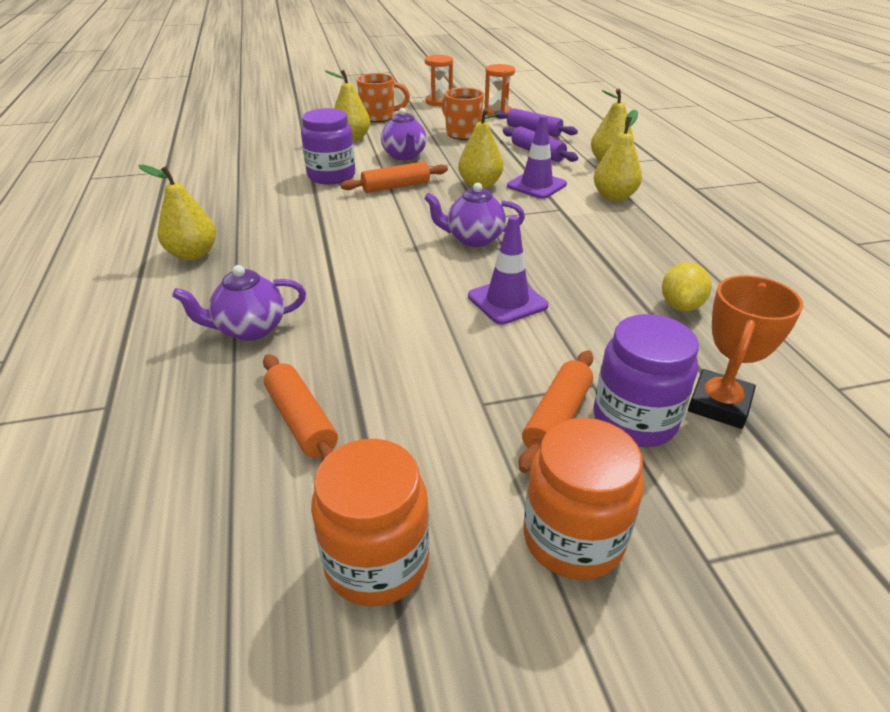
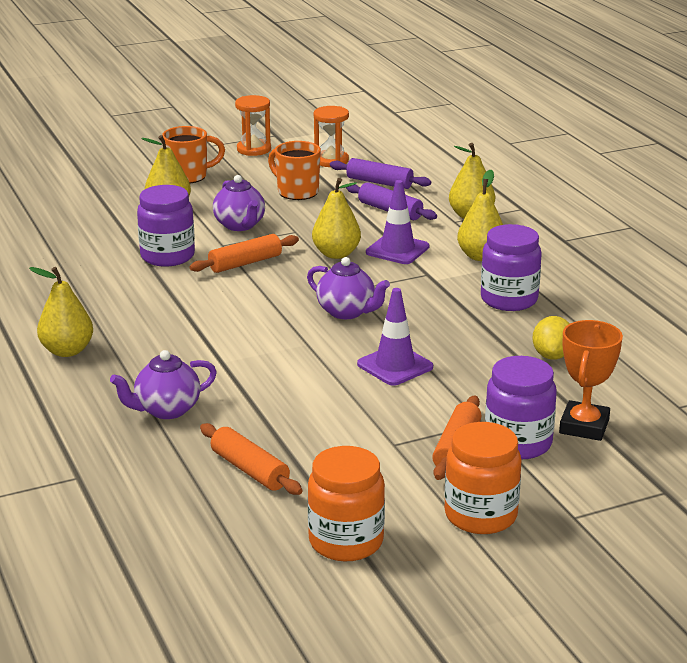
camera: 10 degrees left, 10 degrees down
(474, 239) = (347, 312): purple teapot -> purple teapot turned 135 degrees counterclockwise
(637, 240) = (509, 299): none -> purple jar

